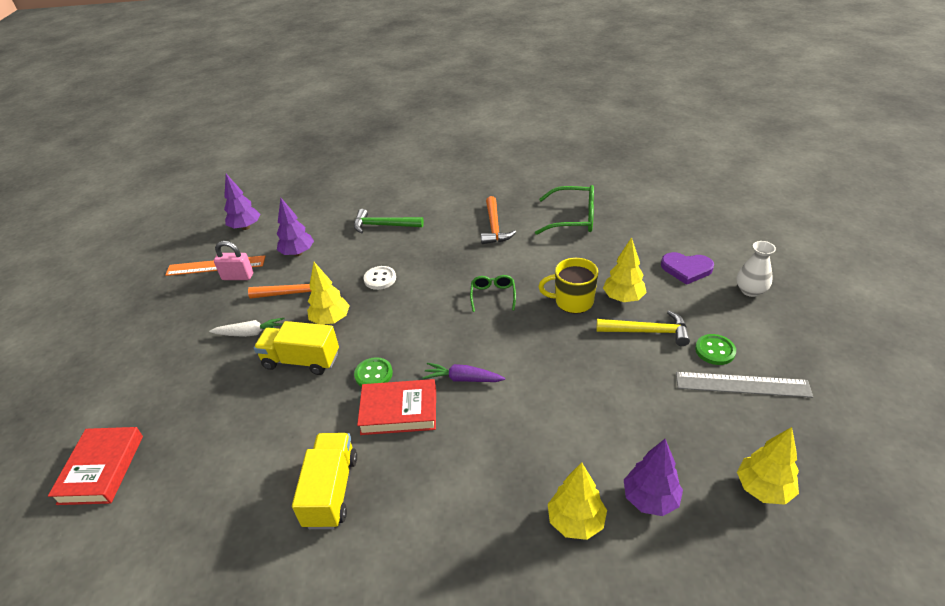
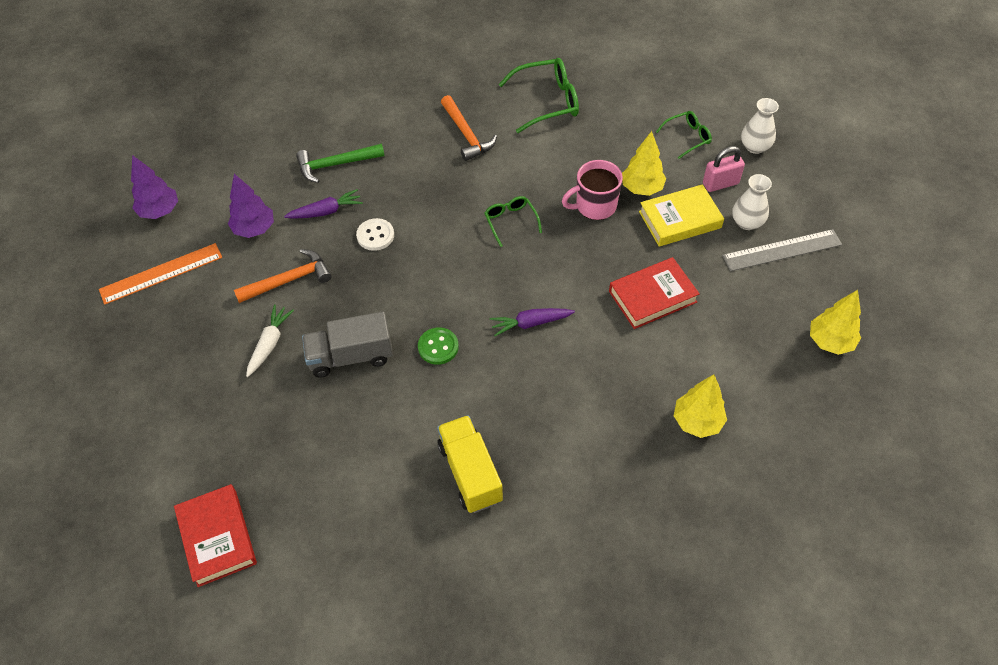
camera: 25 degrees left, 15 degrees up
(238, 277) = (201, 280): pink padlock -> pink padlock (720, 184)
(250, 333) = (270, 344): white carrot -> white carrot turned 45 degrees counterclockwise
(301, 360) = (351, 356): yellow truck -> grey truck
(331, 320) = (352, 301): yellow tree -> none
(355, 254) = (326, 211): none -> purple carrot
(399, 411) = (487, 376): red book -> red book (652, 296)
(572, 301) = (594, 206): yellow mug -> pink mug
(647, 331) = (680, 220): yellow hammer -> yellow book
(650, 499) = (748, 381): purple tree -> none
(686, 269) = (687, 137): purple heart -> green glasses
(715, 350) = (747, 222): green button -> white vase

